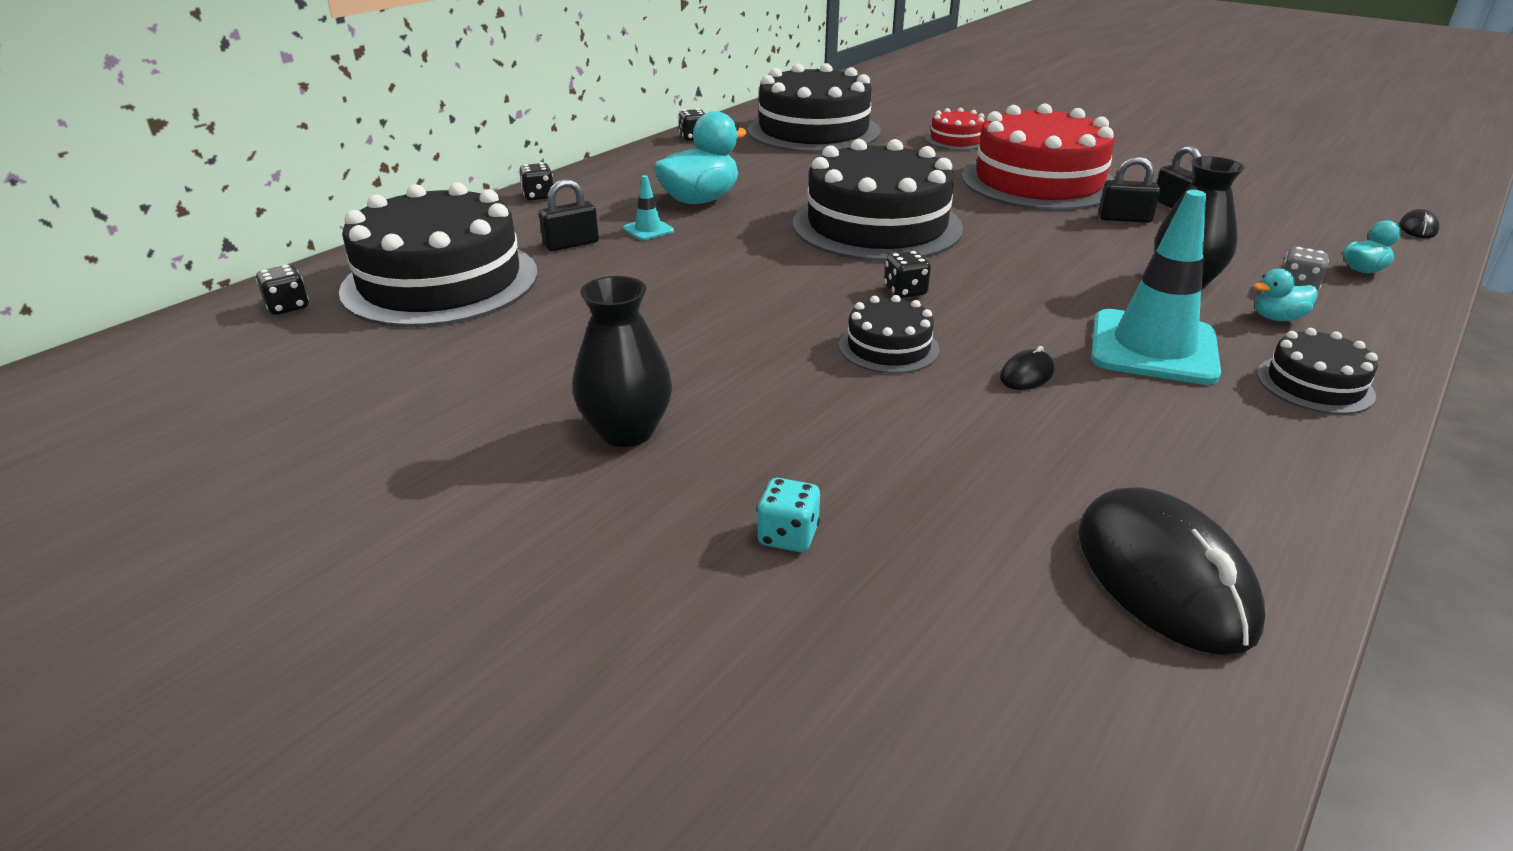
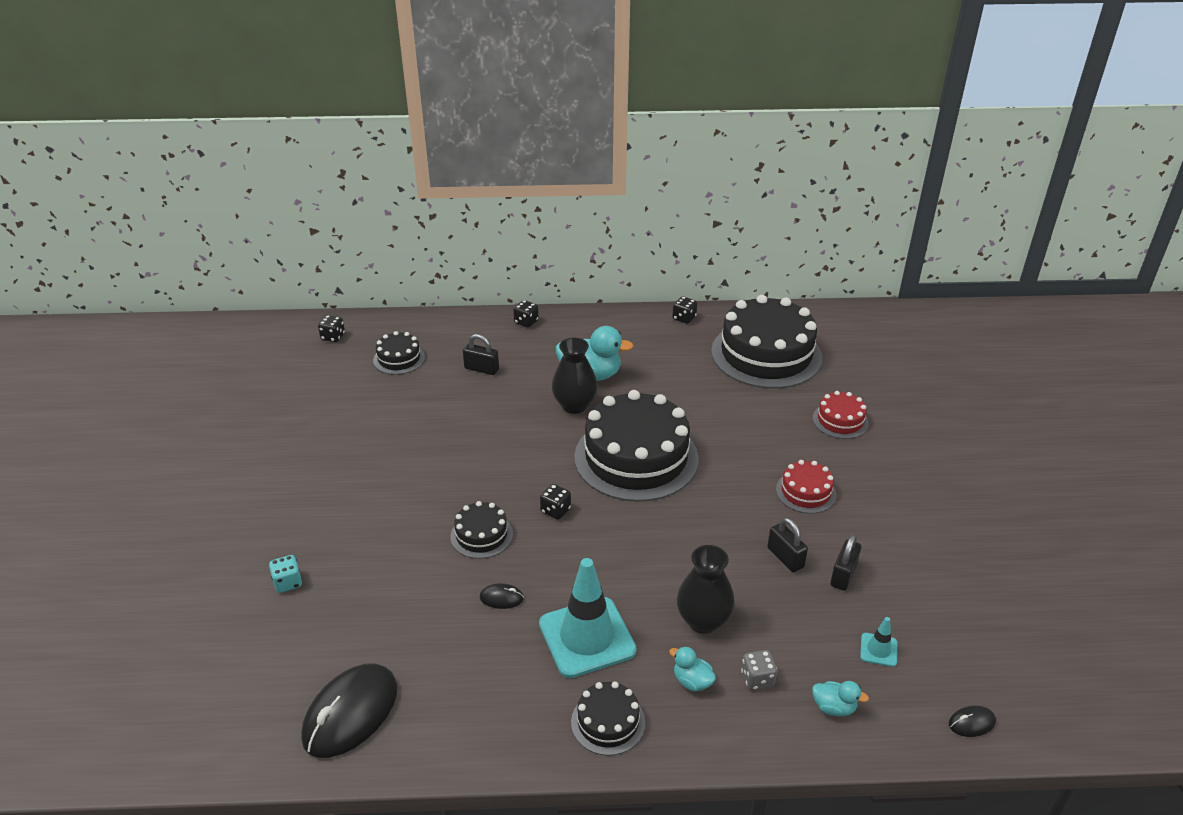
camera: 50 degrees right, 5 degrees up
(441, 281) = (399, 359): black cake -> black cake, size x0.46
(626, 431) = (324, 494): black vase -> black vase (574, 405)
(648, 230) = (528, 382): turquoise traffic cone -> turquoise traffic cone (878, 650)
(1038, 182) = (806, 492): red cake -> red cake, size x0.46

